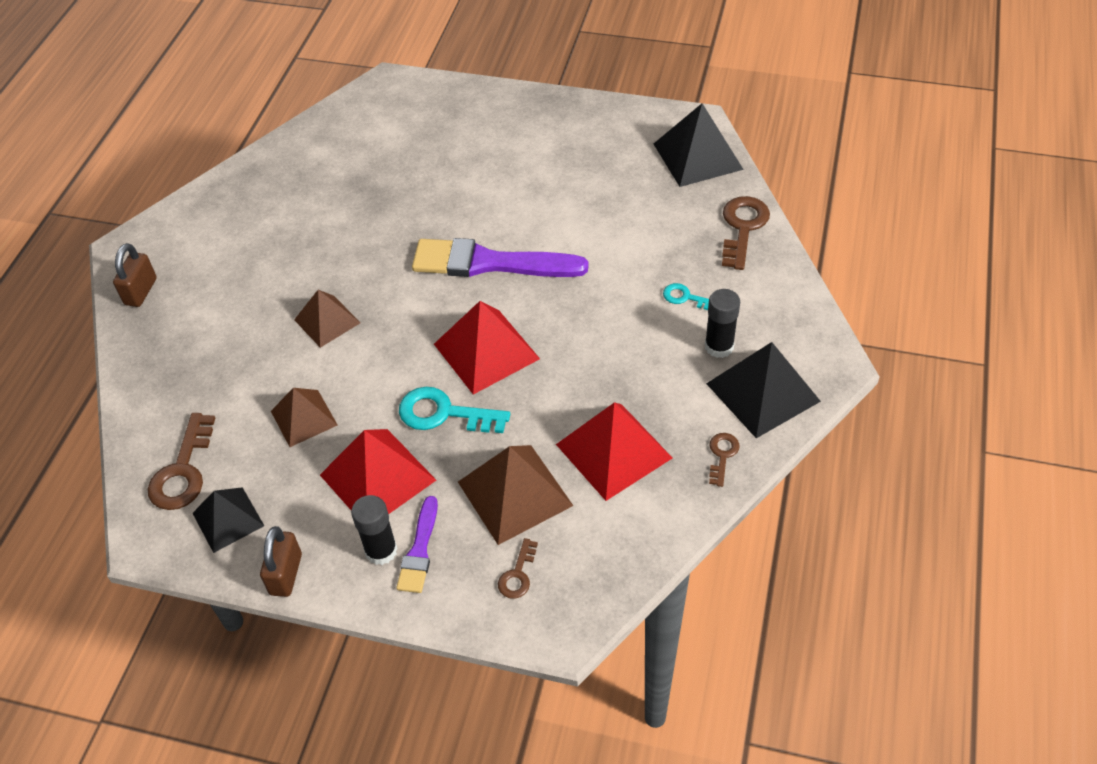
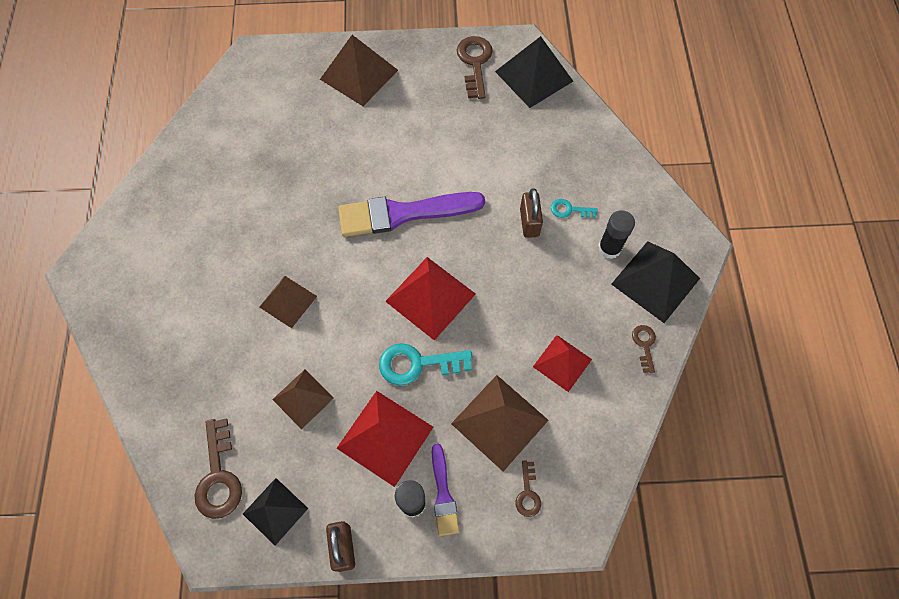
camera: 20 degrees left, 15 degrees up
(141, 291) = (112, 312): brown padlock -> brown padlock (529, 222)
(496, 120) = (359, 74): none -> brown pyramid
(614, 451) = (562, 363): red pyramid -> red pyramid, size x0.64
(742, 228) = (591, 136): brown key -> brown key (475, 63)

